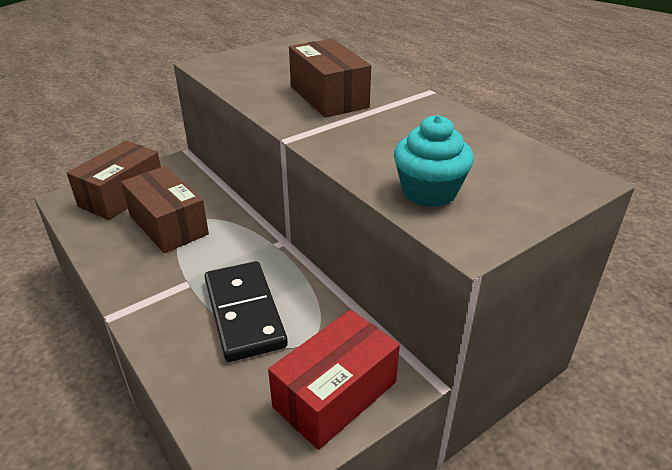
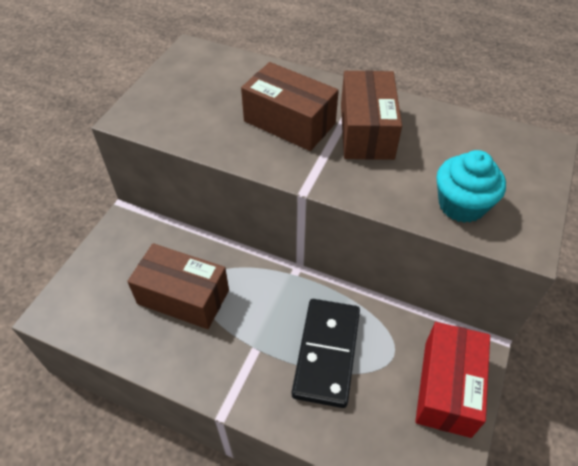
camera: 30 degrees left, 15 degrees up
(122, 195) = (106, 284): brown box -> brown box (366, 131)
(244, 313) = (327, 353): black domino -> black domino turned 60 degrees clockwise

